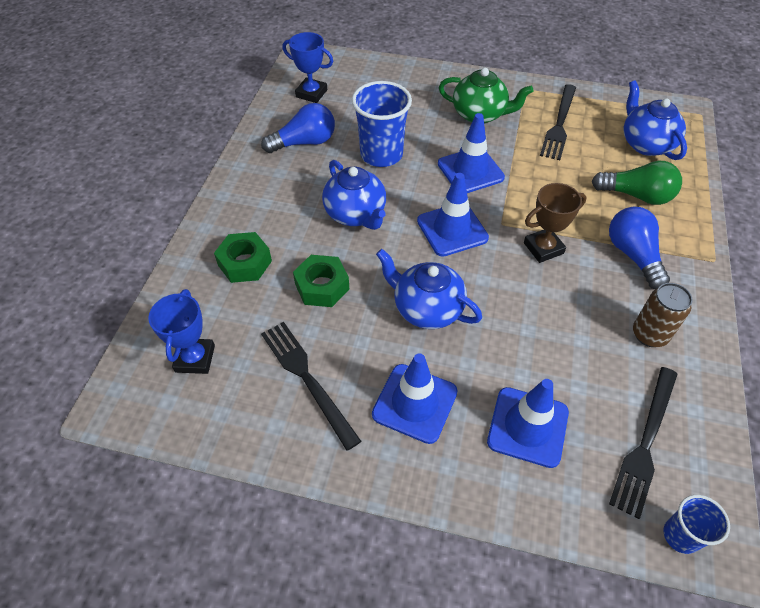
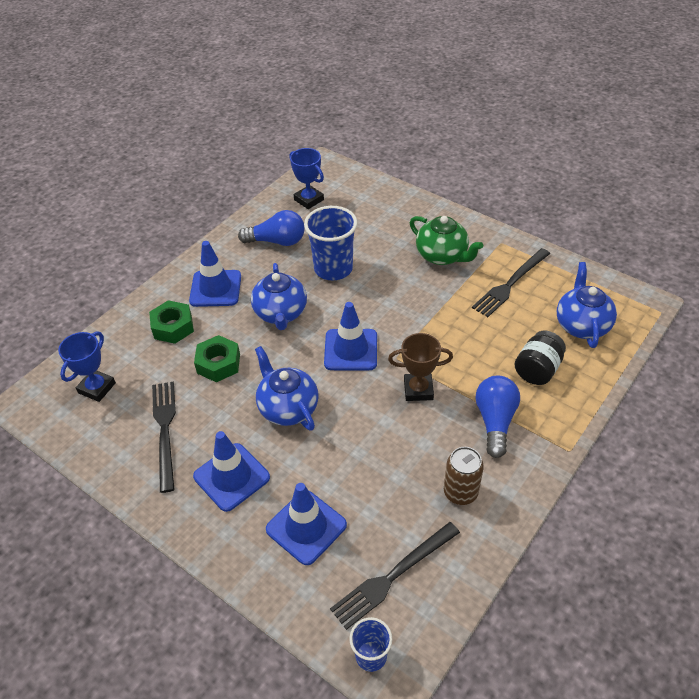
camera: 25 degrees right, 5 degrees down
(470, 171) = (400, 304): blue traffic cone -> blue traffic cone (215, 288)
(636, 195) = (537, 370): green light bulb -> black jar

